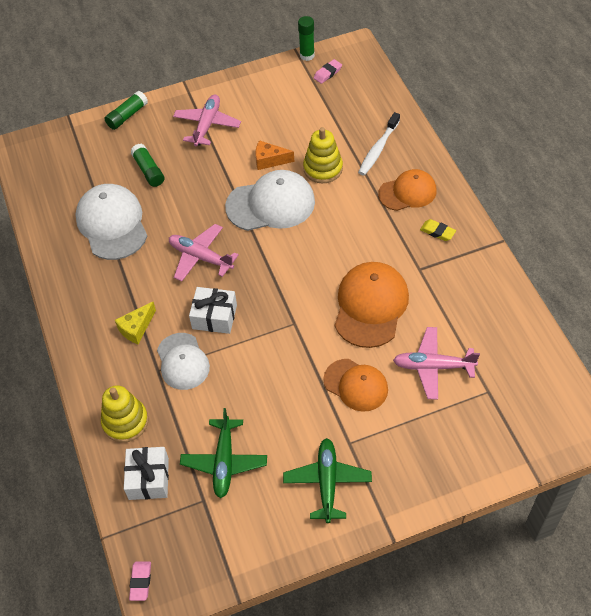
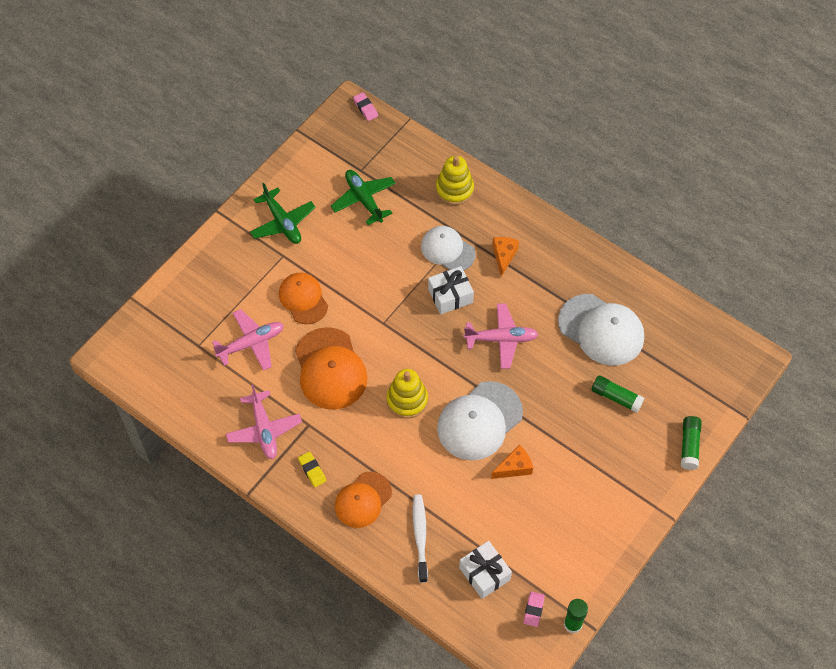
camera: 145 degrees right, 5 degrees up
(136, 328) = (503, 256): yellow cheese -> orange cheese
(149, 478) = (408, 164): white gift -> white gift (484, 573)
(207, 125) = (604, 476): pink plane -> pink plane (264, 429)
(323, 168) = (458, 485): yellow stacking toy -> yellow stacking toy (407, 400)
(356, 385) = (303, 299): orange cap -> orange cap turned 60 degrees clockwise
(437, 232) = (312, 470): yellow eraser -> yellow eraser turned 60 degrees clockwise

